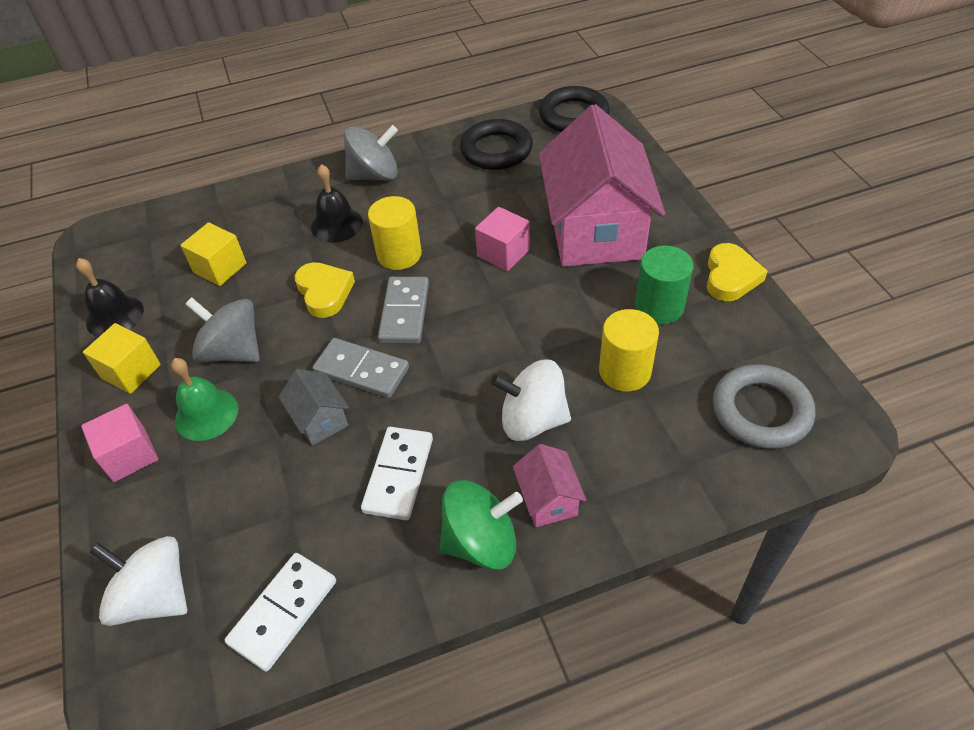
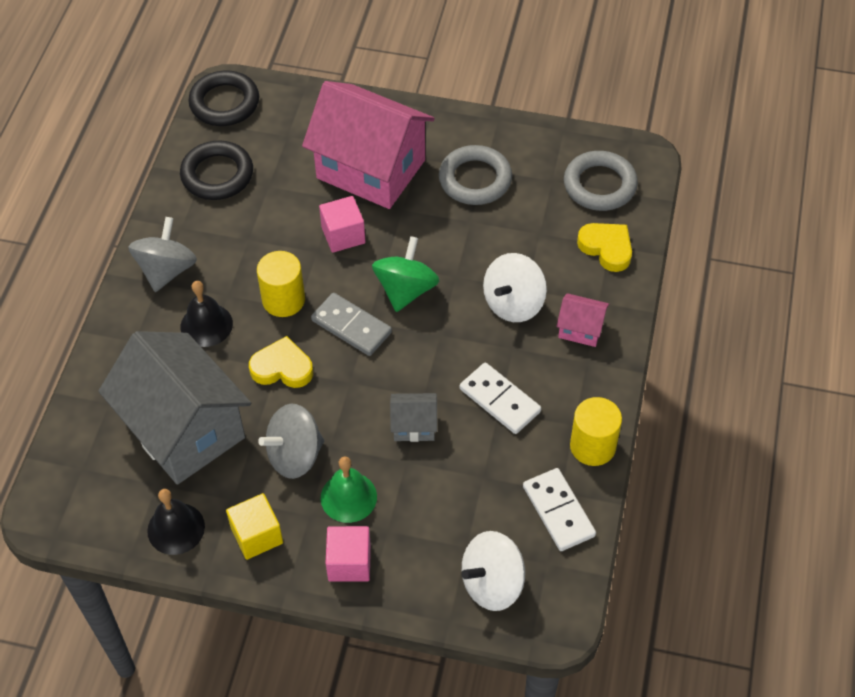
camera: 60 degrees left, 5 degrees up
(220, 268) = (184, 429): yellow cube -> grey house
(361, 371) = (387, 380): grey domino -> none
(481, 542) = (585, 380): green spinning top -> green spinning top (406, 290)
(625, 371) = (514, 232): yellow cylinder -> yellow cylinder (592, 446)
(659, 306) = (475, 179): green cylinder -> grey ring
(730, 277) = (482, 126): yellow heart -> yellow heart (606, 248)

